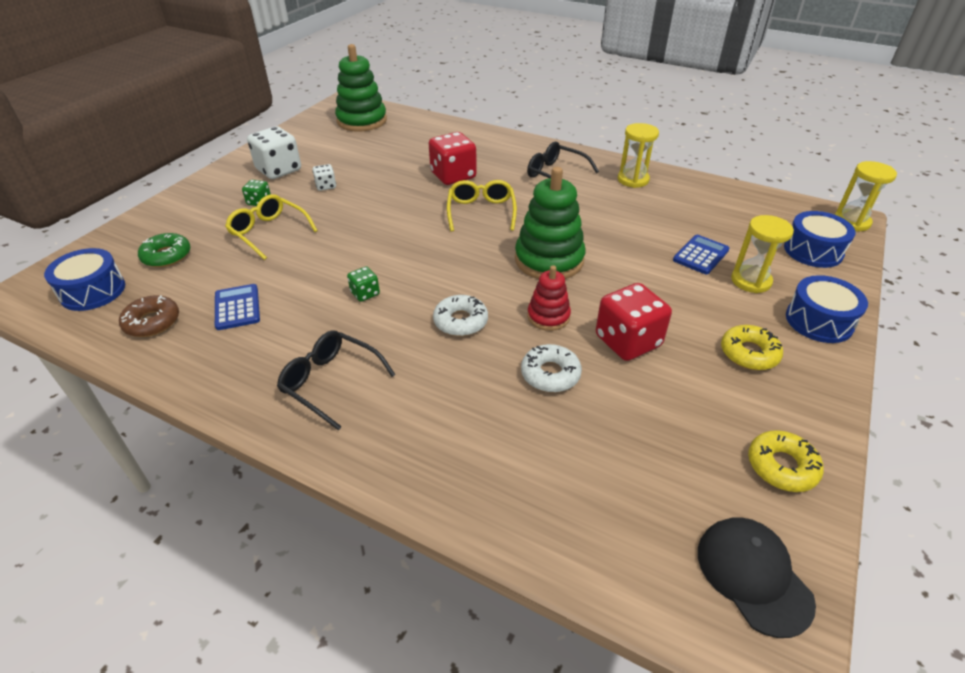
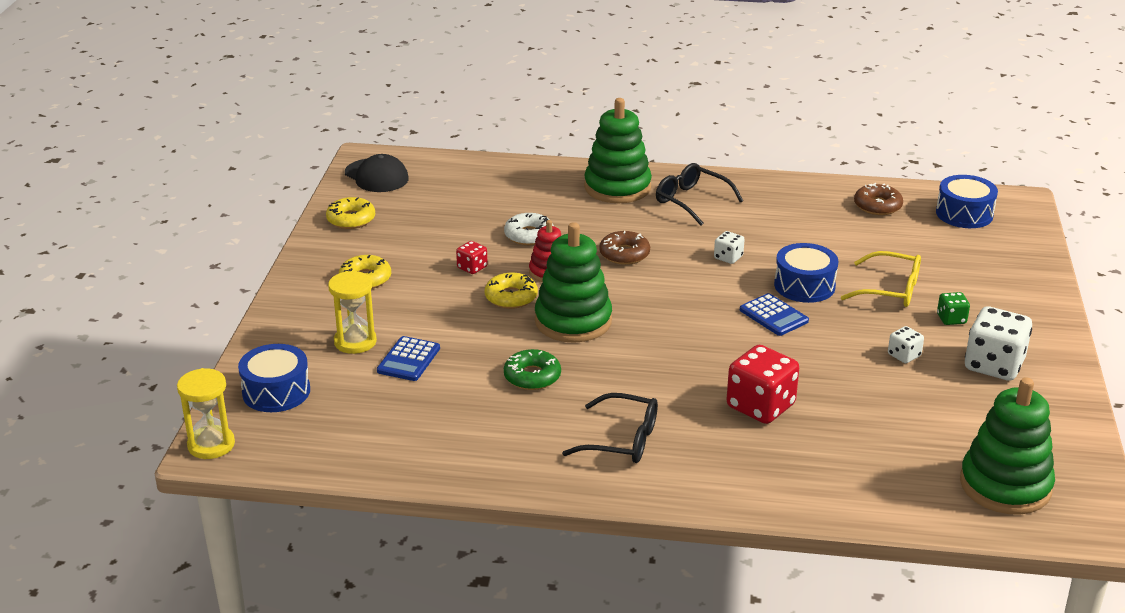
camera: 160 degrees right, 10 degrees down
(166, 256) = (952, 250): green donut -> green donut (532, 376)
(237, 307) = (825, 227): blue calculator -> blue calculator (773, 316)
(331, 382) = (691, 201): black glasses -> black glasses turned 150 degrees counterclockwise
(365, 293) = (728, 257): green dice -> white dice
(399, 434) = (617, 187): none -> green stacking toy
(460, 321) = (624, 254): white donut -> brown donut
(481, 212) = (683, 361): yellow glasses -> none
(596, 296) = (511, 297): none -> yellow donut
(627, 341) = (472, 267): red dice -> red dice, size x0.50
(633, 180) = (509, 454): yellow hourglass -> none
(819, 321) = (294, 316): blue drum -> blue drum (804, 286)

